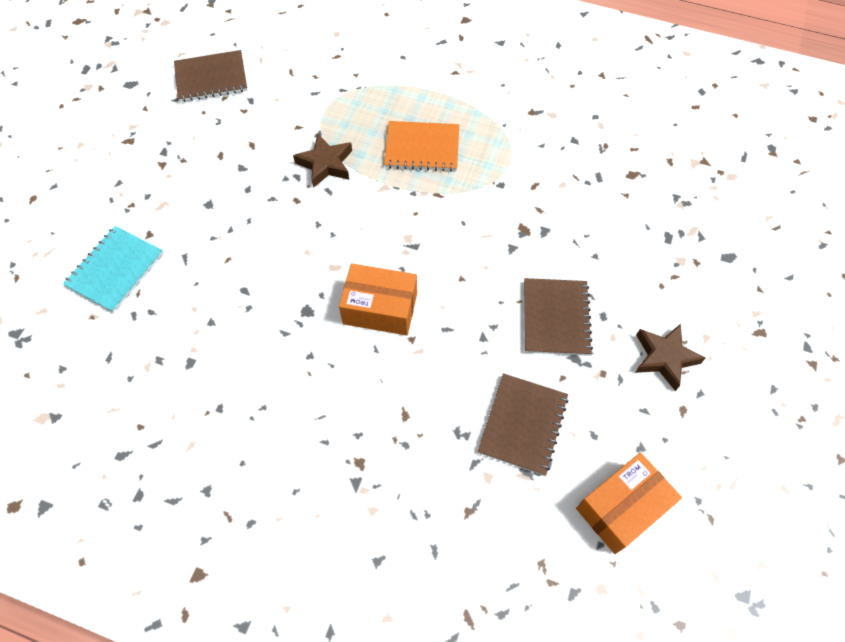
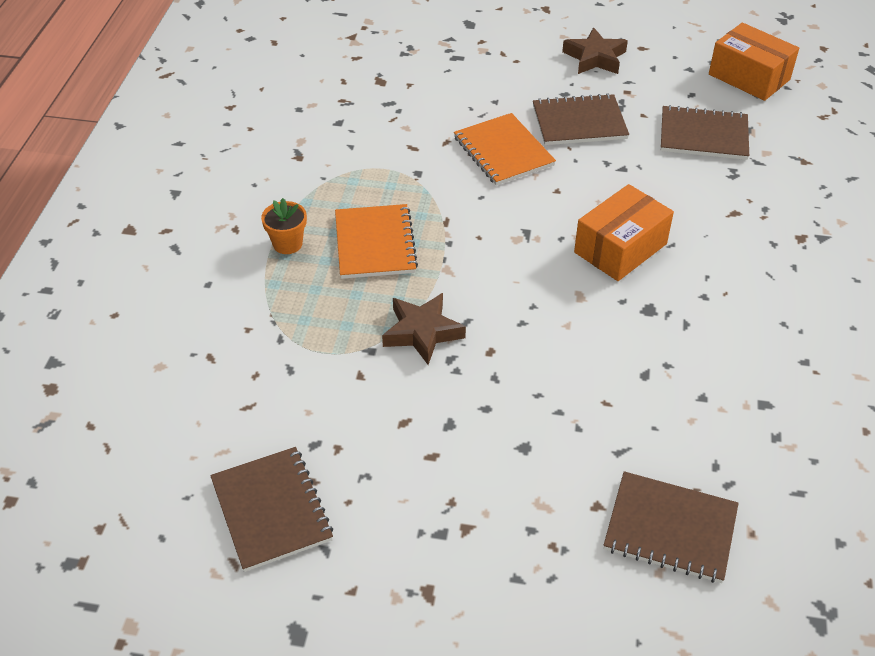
camera: 100 degrees left, 15 degrees down
(115, 270) = (670, 529): turquoise notebook -> brown notebook
(380, 308) = (620, 248): orange box -> orange box turned 45 degrees clockwise
(433, 99) = (287, 244): none -> orange flower pot
(520, 249) = (503, 151): none -> orange notebook

